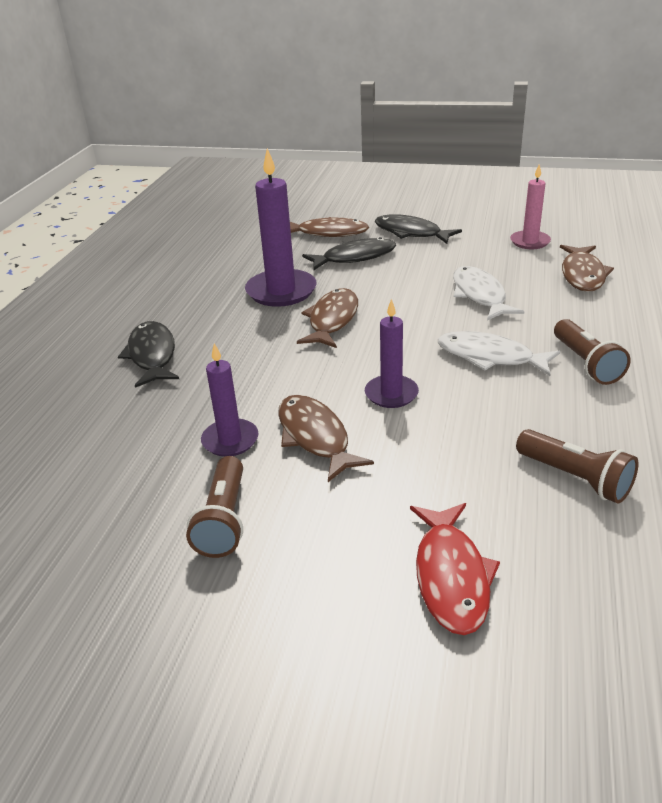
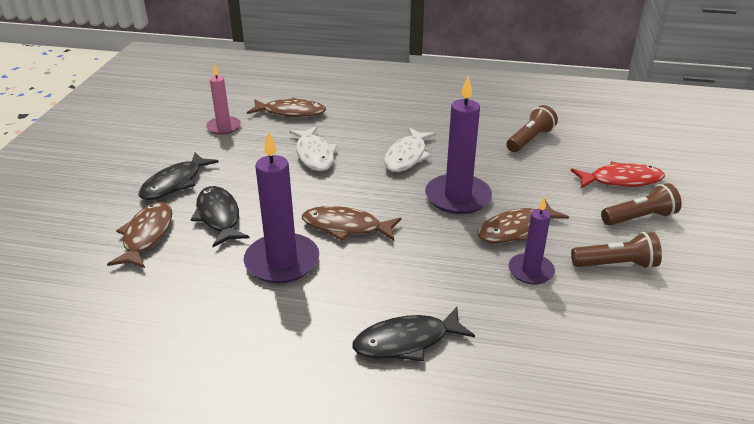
camera: 95 degrees left, 0 degrees up
(391, 394) = (457, 197): purple candle -> purple candle, size x1.66
(480, 295) = (314, 155): white fish -> white fish turned 90 degrees counterclockwise
(586, 364) = (414, 124): brown flashlight -> brown flashlight (639, 218)

